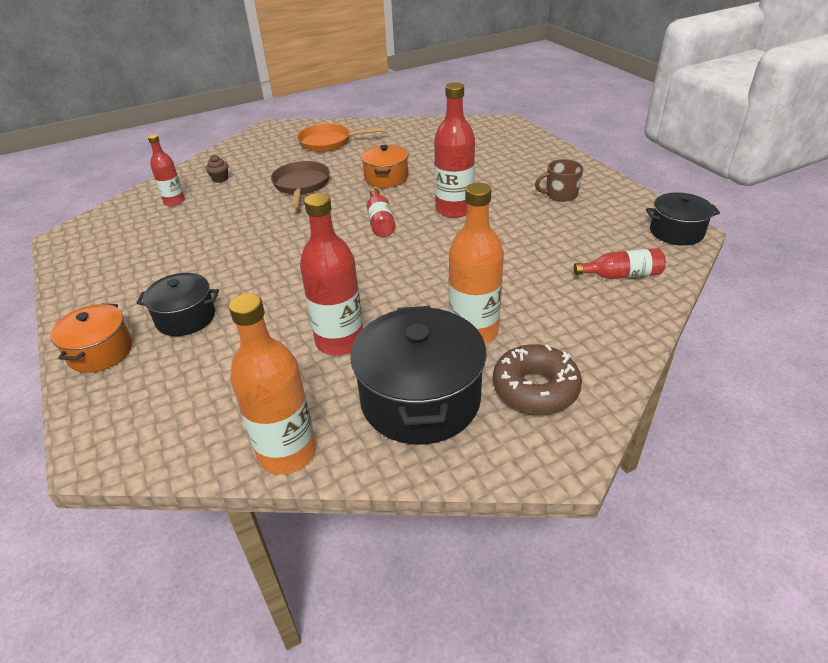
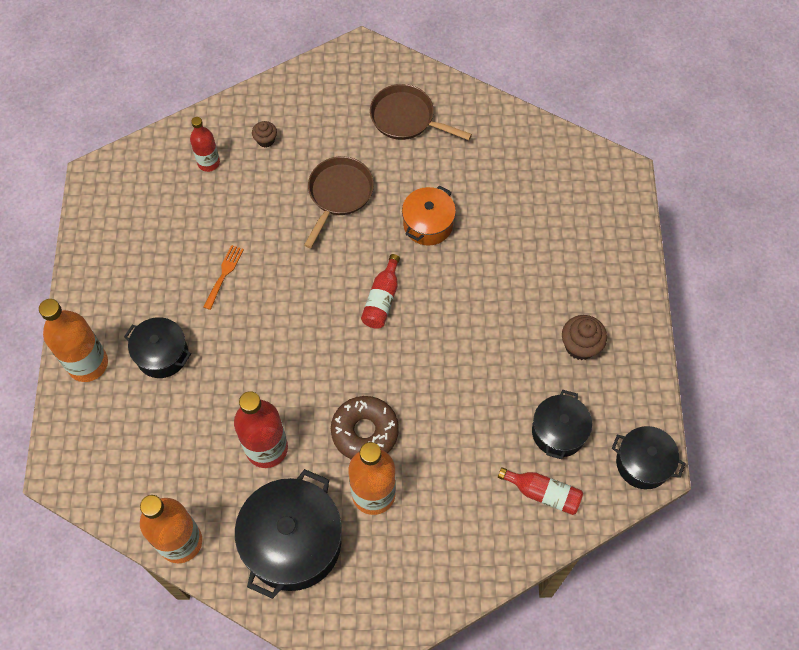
camera: 25 degrees right, 25 degrees up
(100, 352) = (88, 363): orange pot -> orange bottle
(224, 252) = (224, 274): none -> orange fork
(329, 142) = (406, 118): orange pan -> brown pan
(454, 209) = (461, 316): red bottle -> none
(535, 388) = (380, 577): brown donut -> brown donut (365, 431)
(560, 195) = (580, 346): brown mug -> brown cupcake
(594, 239) = (558, 432): none -> black pot

